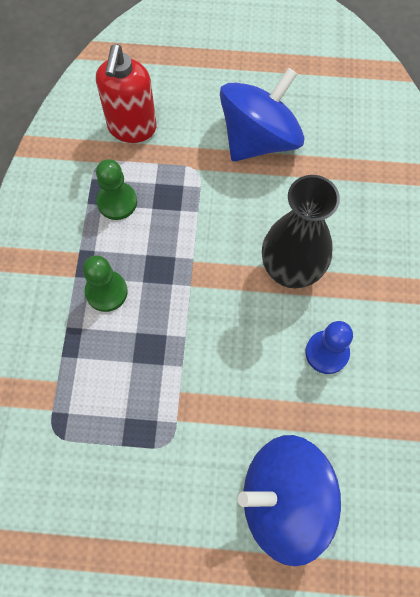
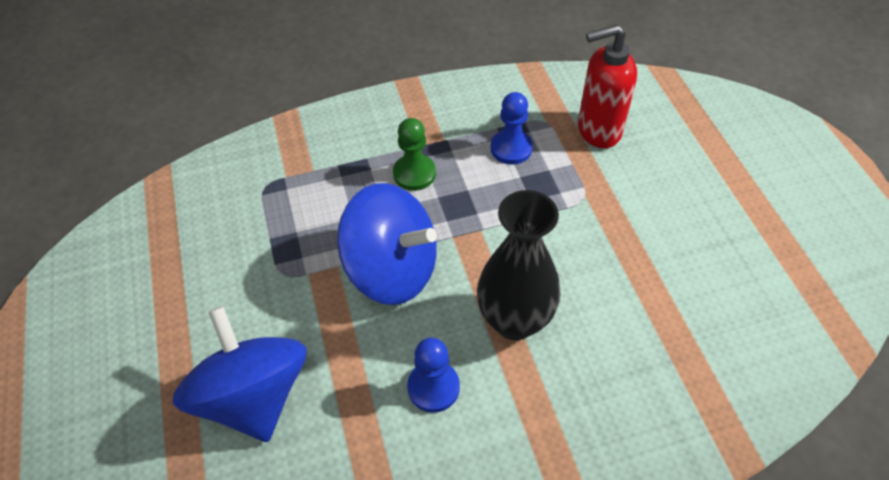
camera: 70 degrees right, 15 degrees down
(117, 202) = (511, 148): green pawn -> blue pawn
(259, 139) = (658, 239): blue spinning top -> blue spinning top (392, 269)

